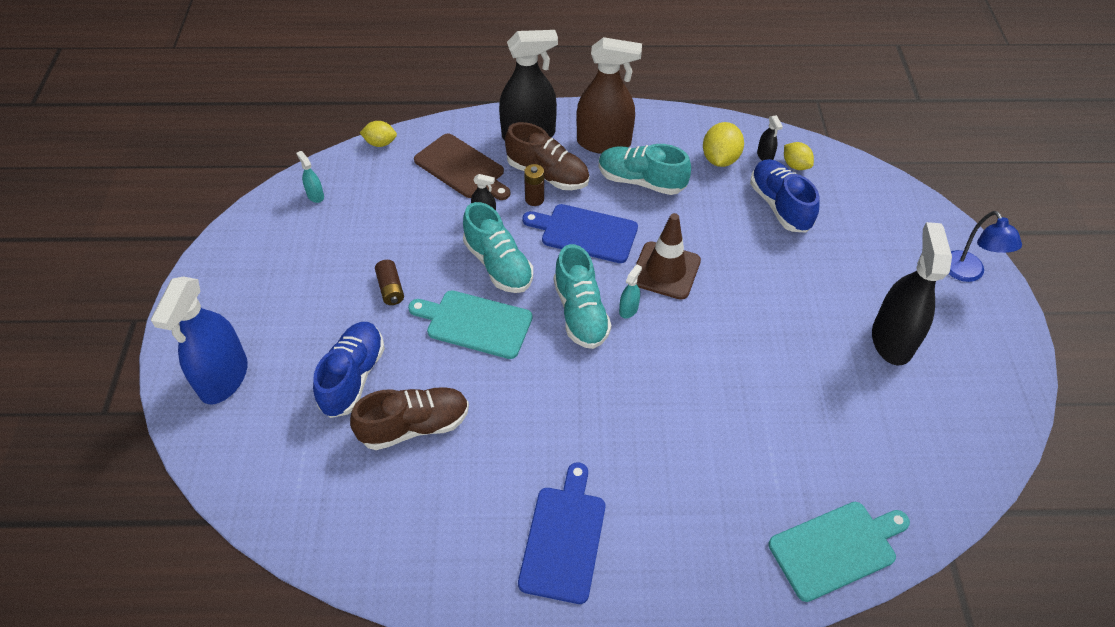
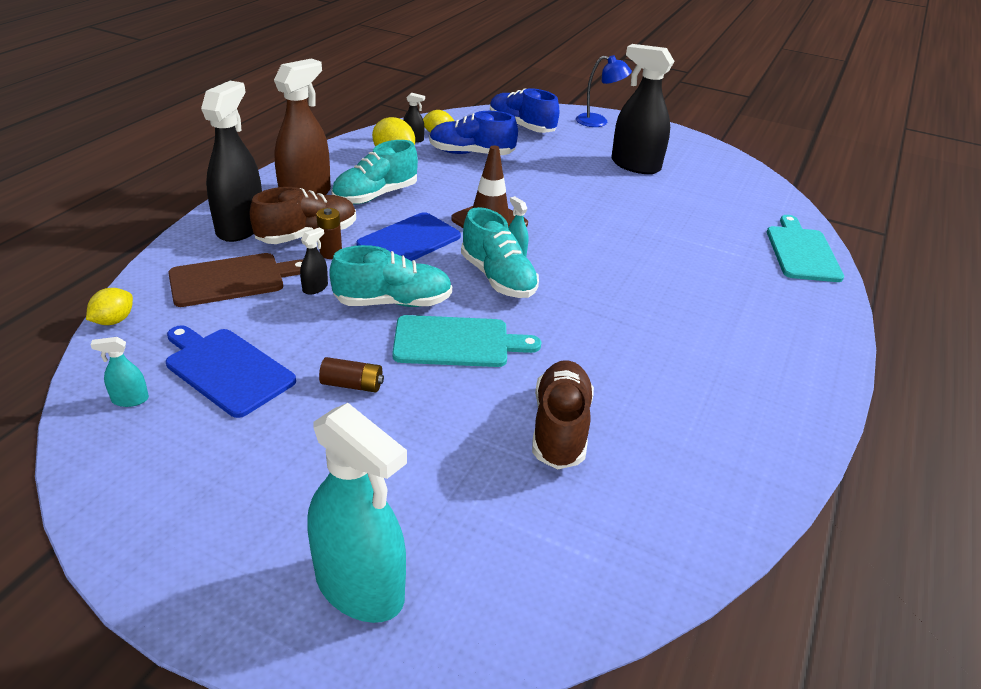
camera: 65 degrees left, 15 degrees down
(224, 378) = (360, 586): blue spray bottle -> turquoise spray bottle
(353, 377) = (457, 456): blue shoe -> blue shoe (521, 126)
(475, 323) = (456, 342): turquoise cutting board -> turquoise cutting board turned 135 degrees counterclockwise
(563, 538) = (744, 374): blue cutting board -> blue cutting board (226, 370)
(580, 313) = (498, 278): turquoise shoe -> turquoise shoe turned 45 degrees clockwise

